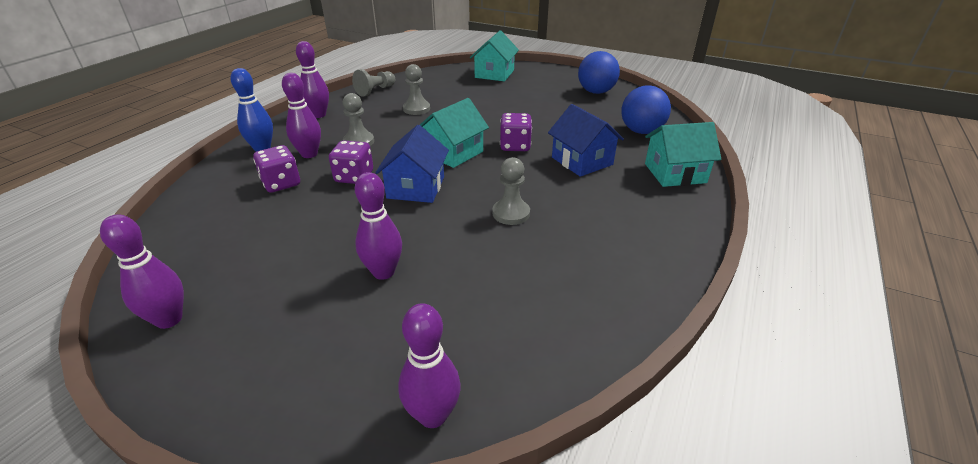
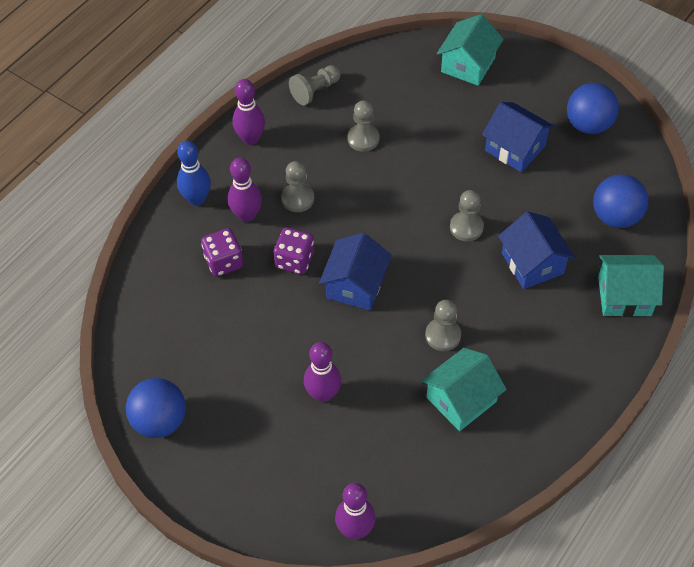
camera: 10 degrees right, 20 degrees up
(169, 319) = (160, 421): purple bowling pin -> blue ball
(453, 153) = (398, 231): turquoise house -> turquoise house (461, 399)
(515, 146) = (466, 227): purple dice -> grey pawn
(543, 105) = (515, 148): none -> blue house

